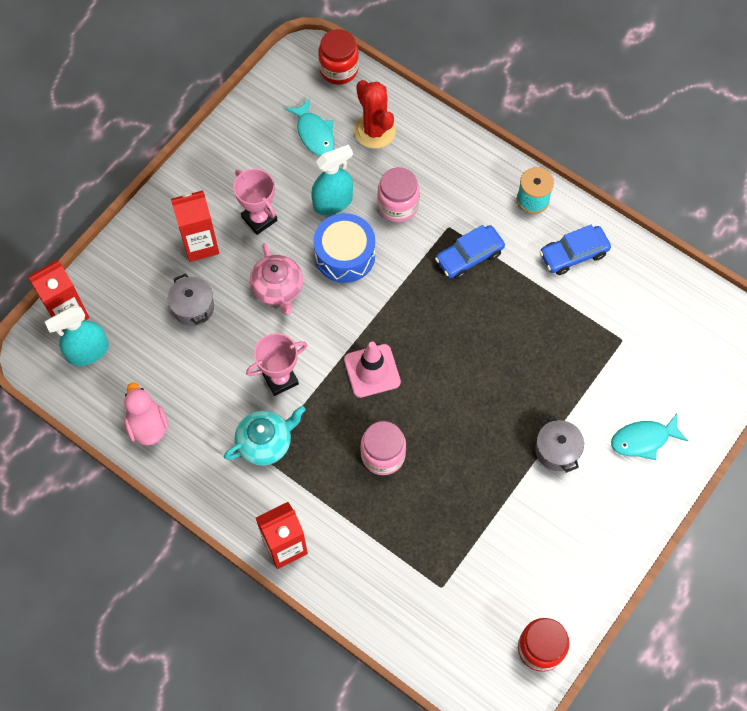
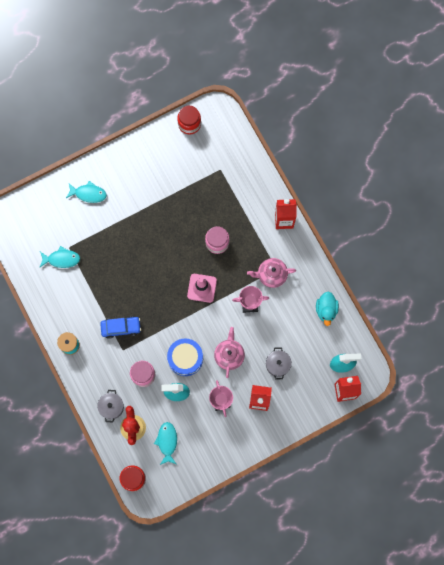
camera: 155 degrees left, 10 degrees up
(147, 426) = (326, 310): pink duck -> turquoise duck
(265, 442) = (271, 275): turquoise teapot -> pink teapot
(557, 450) = (132, 207): grey pot -> grey pot (111, 407)
(573, 254) = (66, 304): blue car -> none
(622, 316) = (62, 259): none -> turquoise fish

